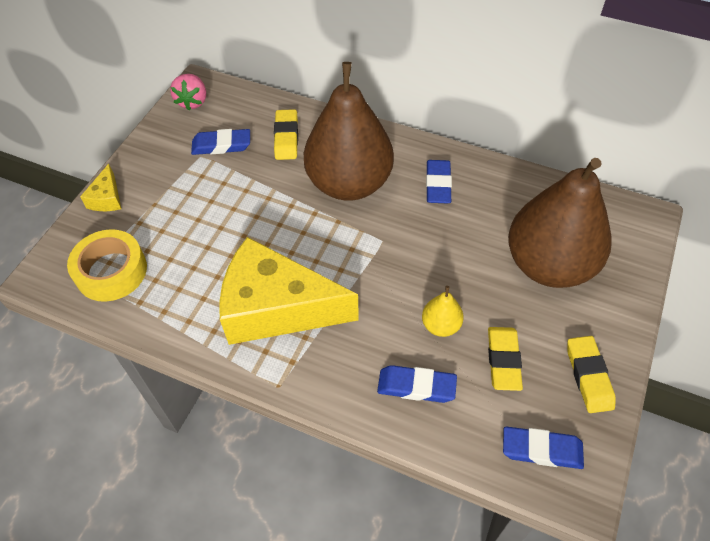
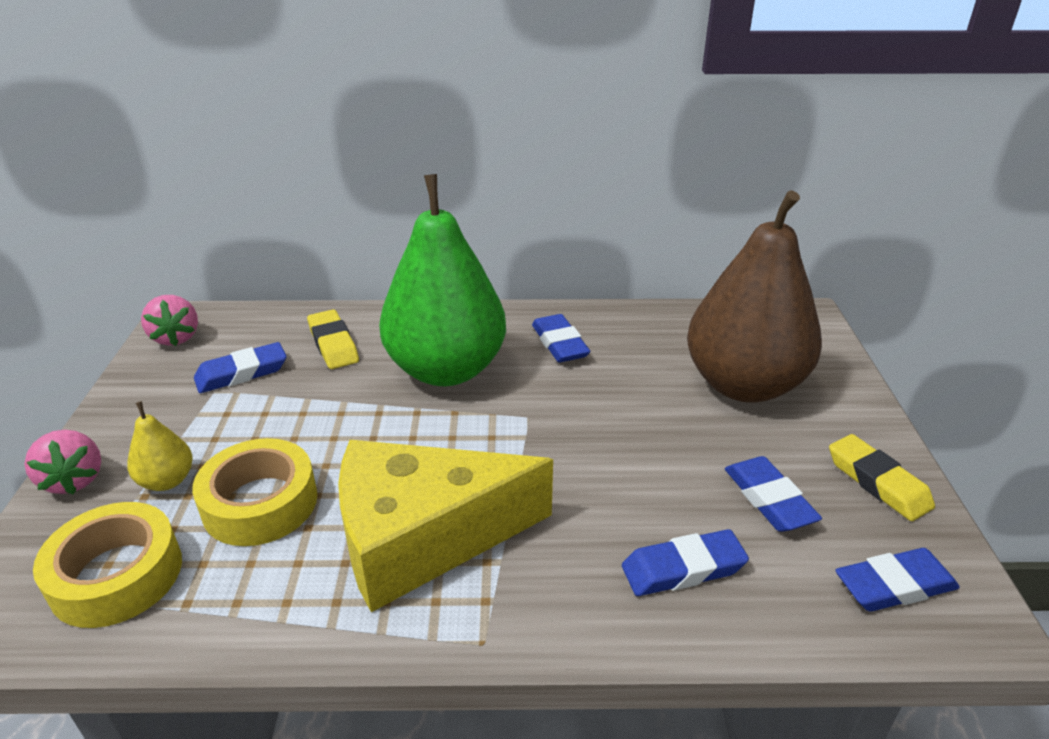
camera: 25 degrees left, 20 degrees down
(107, 198) = (74, 479): yellow cheese -> pink strawberry
(198, 250) = (260, 503): none -> yellow tape
(349, 183) = (446, 370): brown pear -> green pear
(441, 325) = (664, 486): yellow pear -> yellow pear (167, 481)
(503, 360) = (769, 499): yellow eraser -> blue eraser

